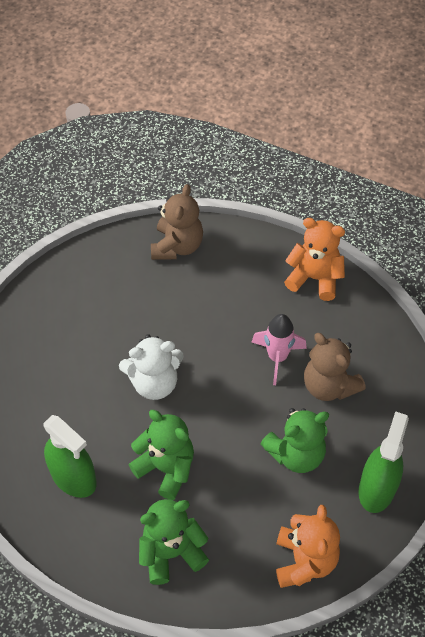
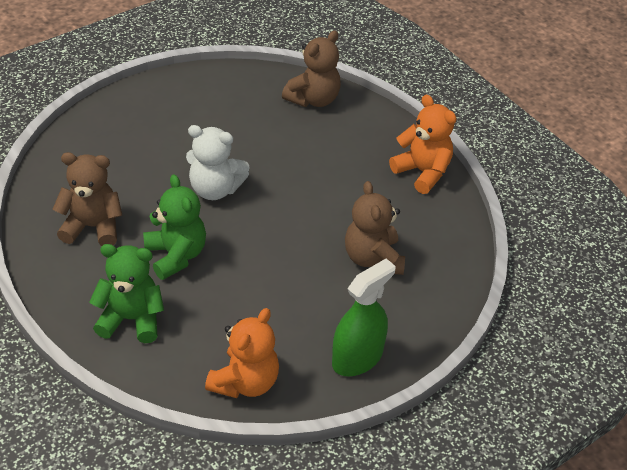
camera: 25 degrees right, 10 degrees down
(73, 477) = (92, 227): green spray bottle -> brown teddy bear
(277, 357) = (340, 217): pink rocket -> none
(296, 454) = (301, 297): green teddy bear -> none

